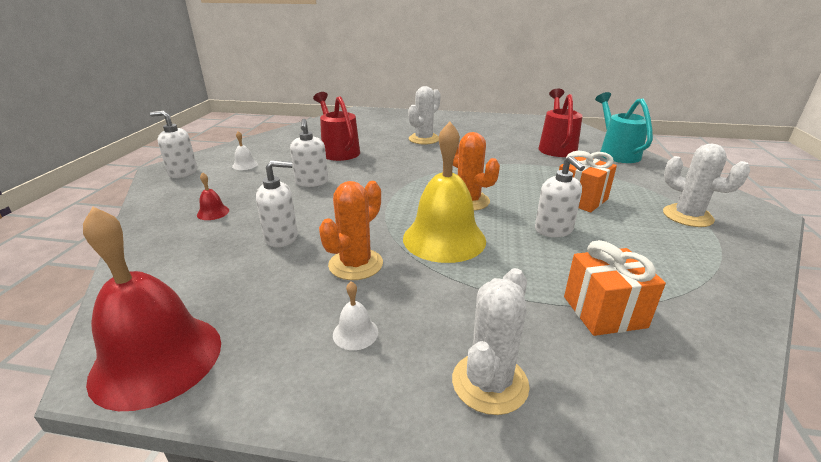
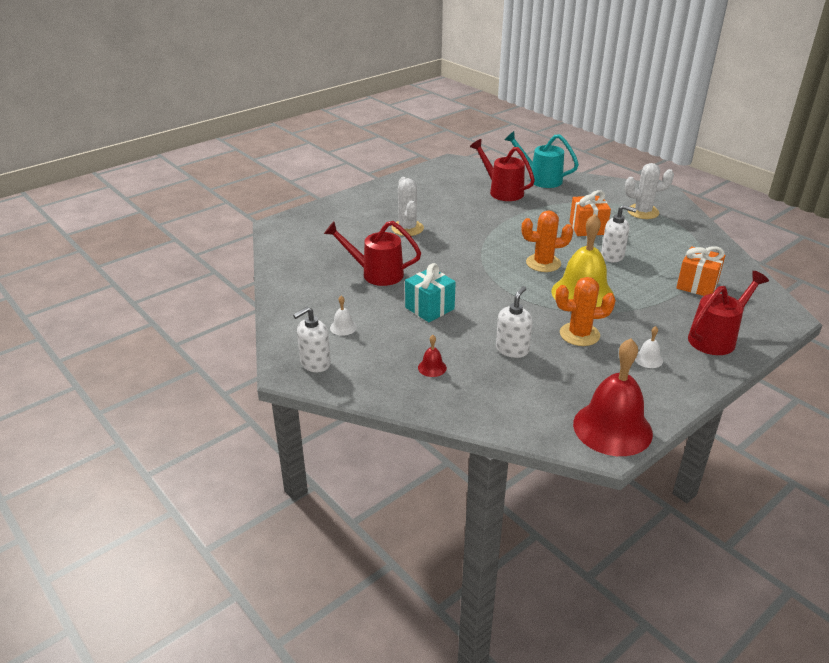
camera: 50 degrees left, 5 degrees up
(312, 182) = (429, 308): white soap dispenser -> turquoise gift
(355, 264) = (579, 334): orange cactus -> orange cactus turned 75 degrees counterclockwise
(489, 383) = (716, 338): white cactus -> red watering can

